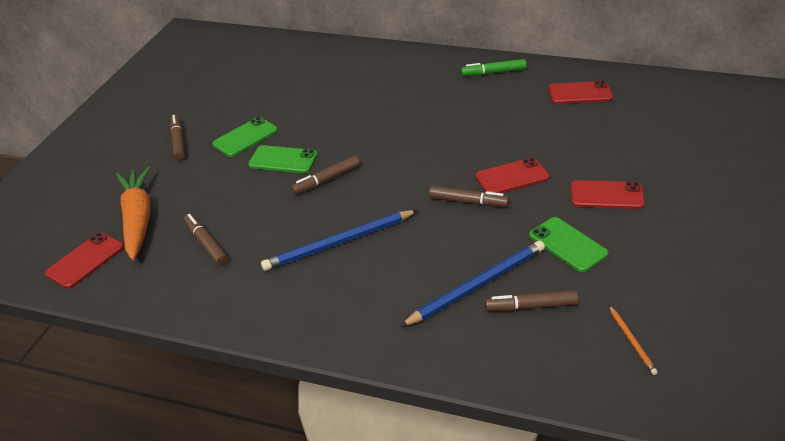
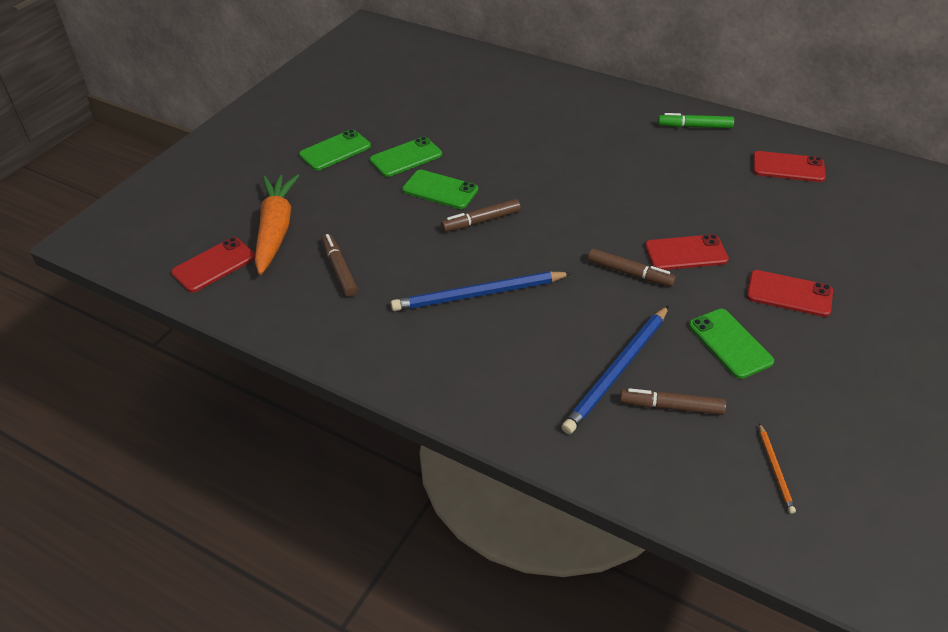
camera: 10 degrees right, 5 degrees up
(178, 142) = (335, 150): brown marker -> green phone
(477, 285) = (617, 371): blue pencil -> blue pencil turned 150 degrees clockwise

